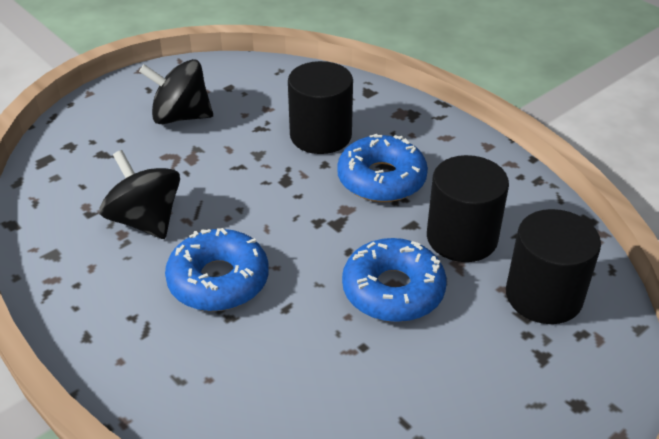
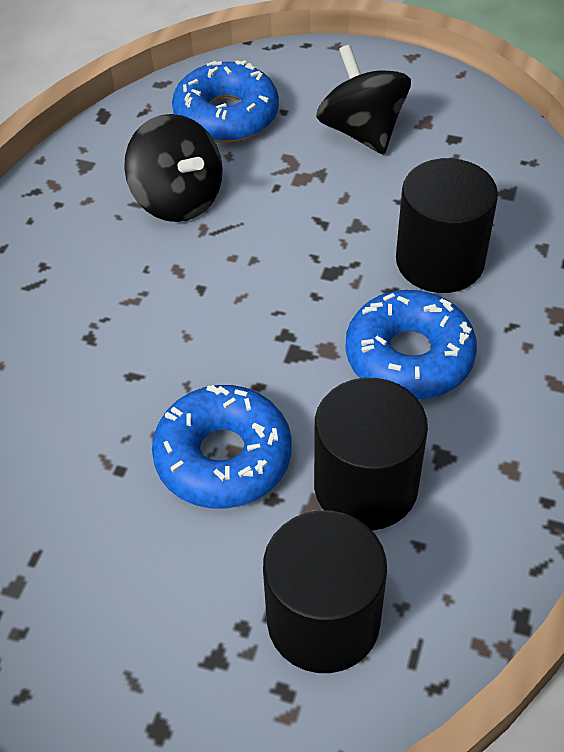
camera: 60 degrees right, 10 degrees up
(145, 220) = (178, 199): black spinning top -> black spinning top turned 120 degrees clockwise
(218, 280) = (133, 301): blue donut -> blue donut (226, 115)

